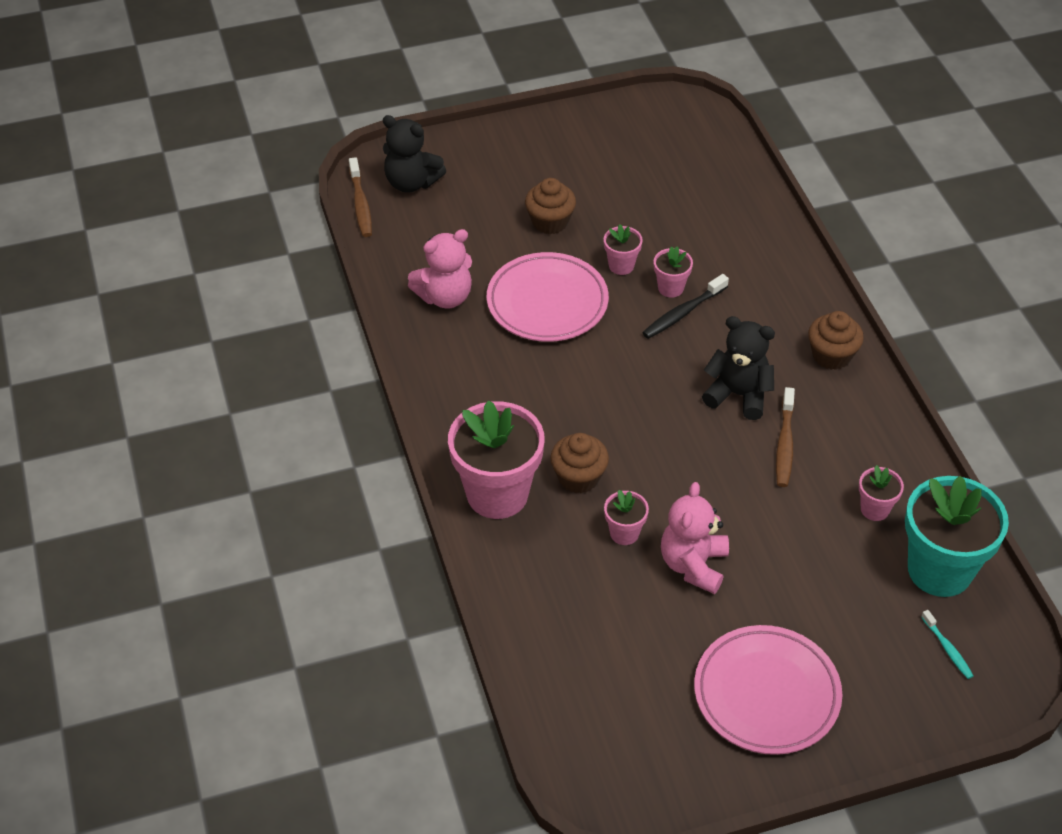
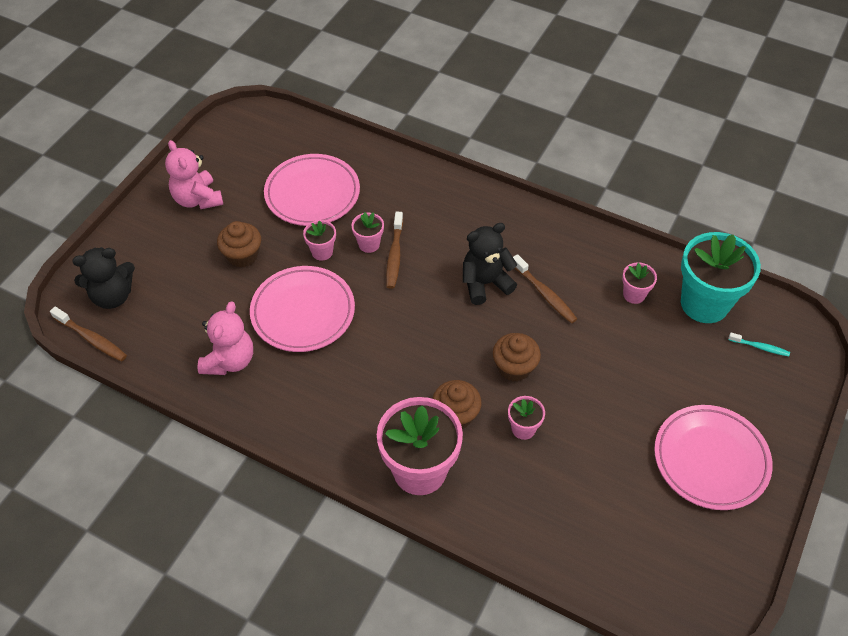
camera: 45 degrees left, 5 degrees up
(670, 211) = (312, 194): none -> pink plate
(683, 313) = (394, 255): black toothbrush -> brown toothbrush
(693, 565) = (583, 414): pink teddy bear -> pink teddy bear (197, 199)
(831, 355) = (507, 218): brown cupcake -> brown cupcake (514, 367)

